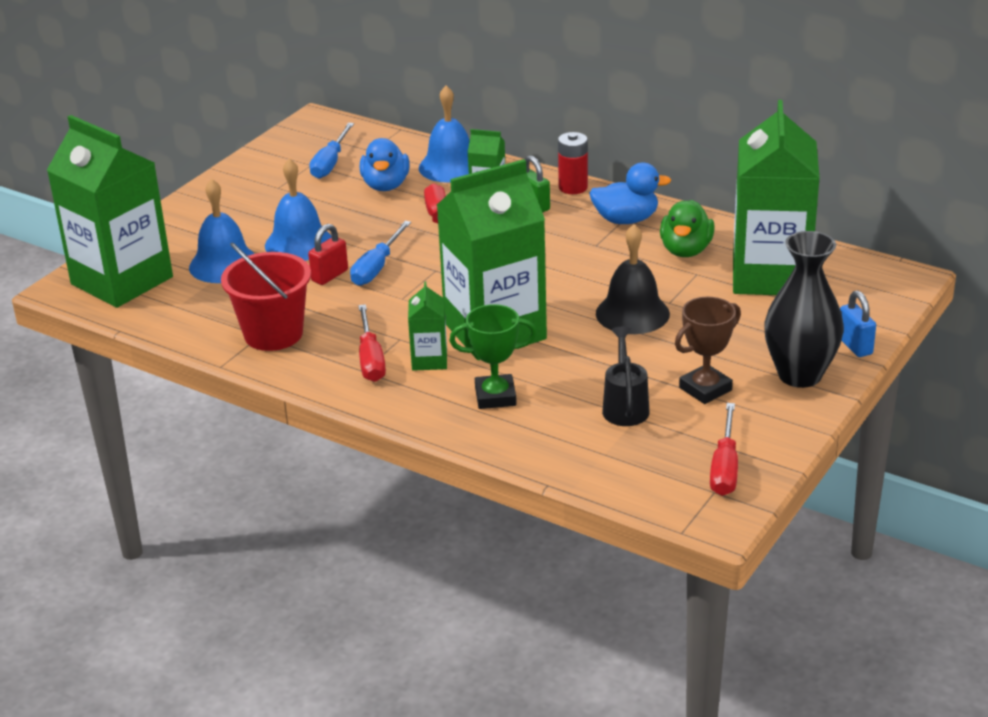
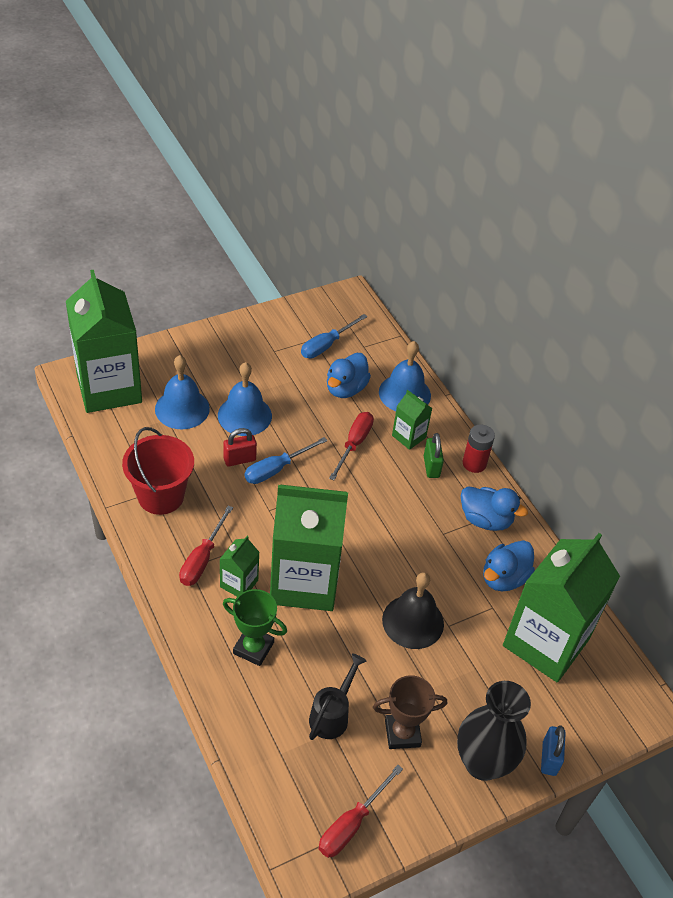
camera: 25 degrees right, 15 degrees up
(686, 250) = (504, 578): green duck -> blue duck

